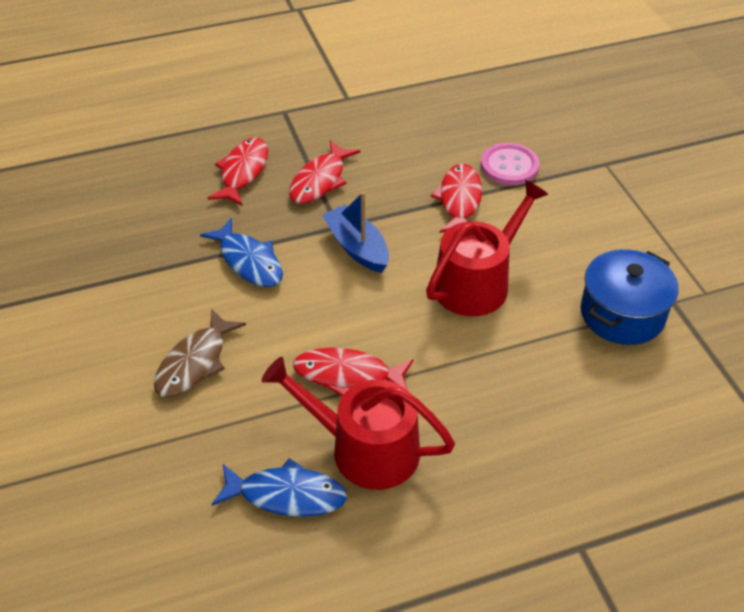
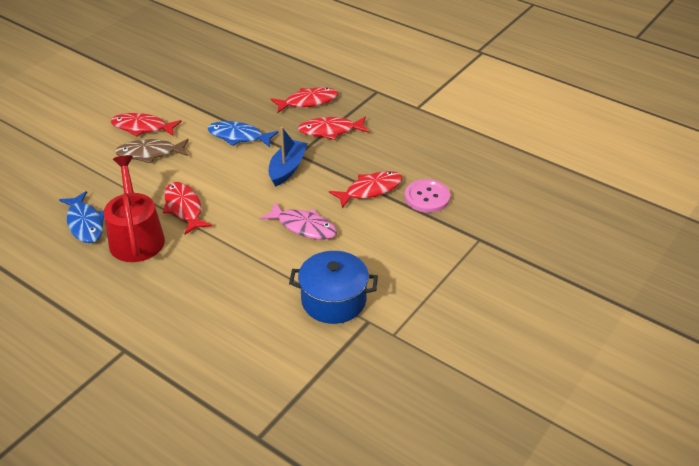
camera: 55 degrees right, 5 degrees down
(125, 347) = (142, 127): none -> red fish
(249, 261) = (239, 136): blue fish -> blue fish turned 90 degrees clockwise
(477, 282) = (303, 226): red watering can -> pink fish

